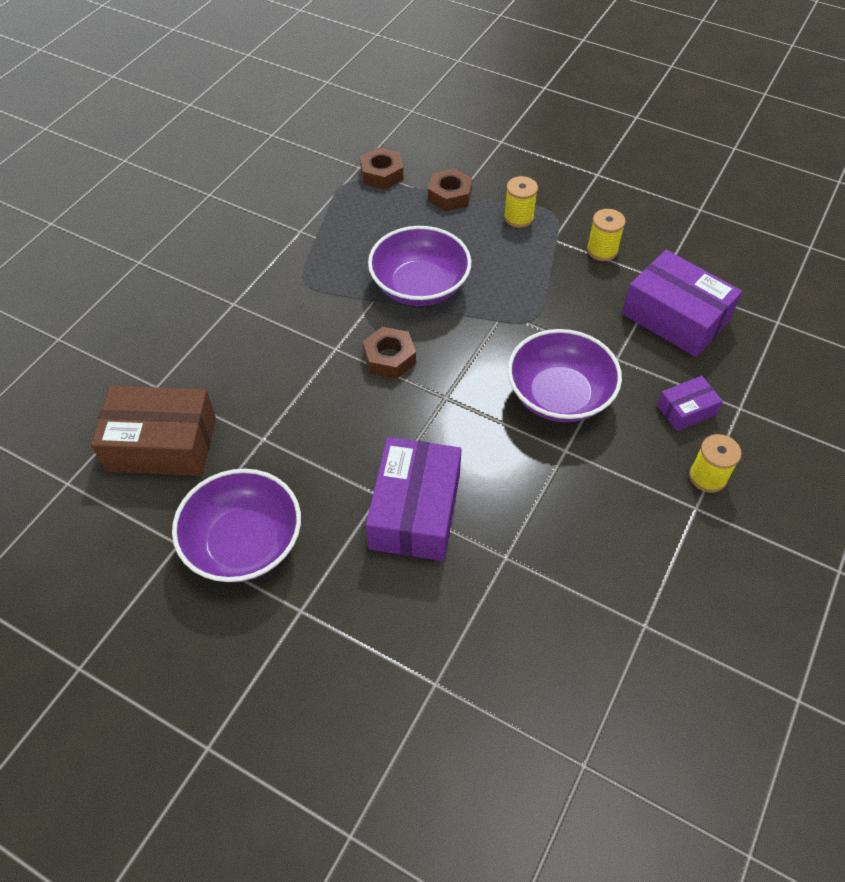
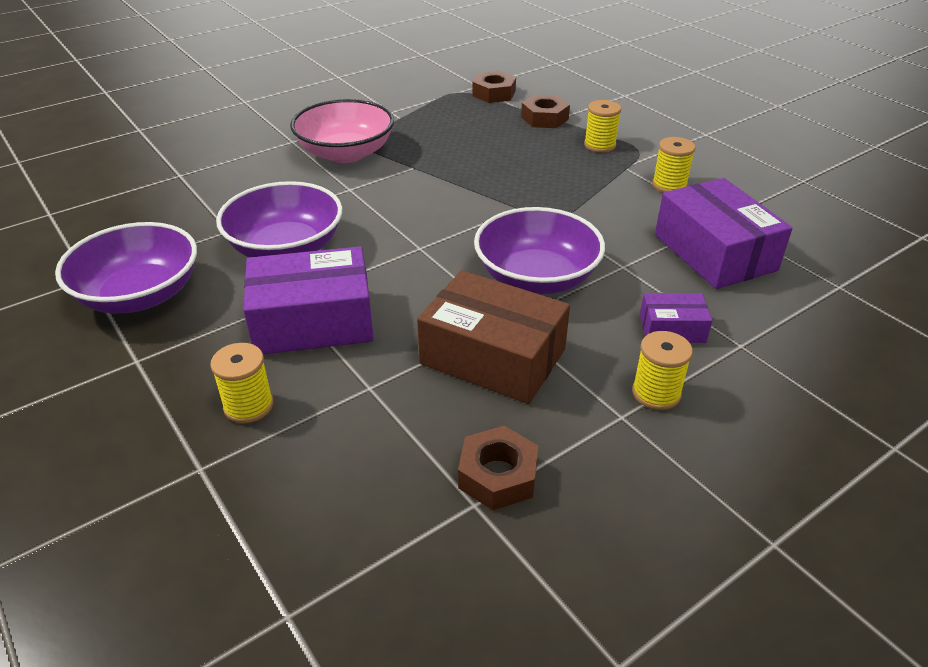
camera: 25 degrees right, 15 degrees down
(162, 444) = (145, 210): brown box -> brown box (493, 356)
(298, 303) = (346, 153): none -> pink bowl
(389, 358) = (392, 207): brown nut -> brown nut (498, 475)
(415, 511) = (313, 321): purple box -> purple box turned 45 degrees clockwise
(419, 286) = (464, 168): purple bowl -> purple bowl (286, 248)
(427, 613) = (248, 406): none -> yellow spool

